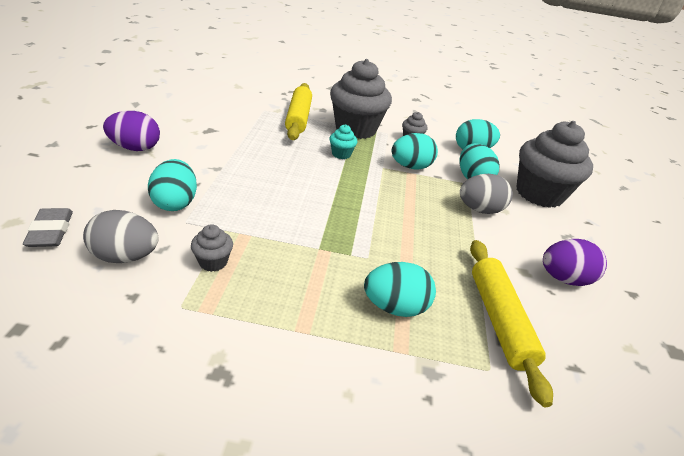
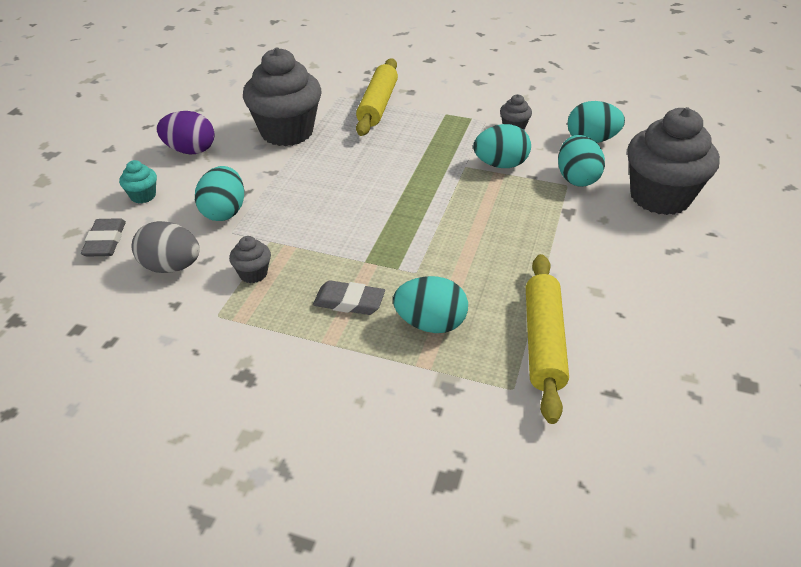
camera: 15 degrees right, 5 degrees up
(313, 288) = (349, 302): none -> grey eraser
(341, 154) = (418, 151): turquoise cupcake -> turquoise cupcake (143, 196)
(355, 129) = (445, 117): grey cupcake -> grey cupcake (287, 132)
(479, 210) = (570, 218): grey egg -> none
(564, 279) = (643, 300): purple egg -> none

